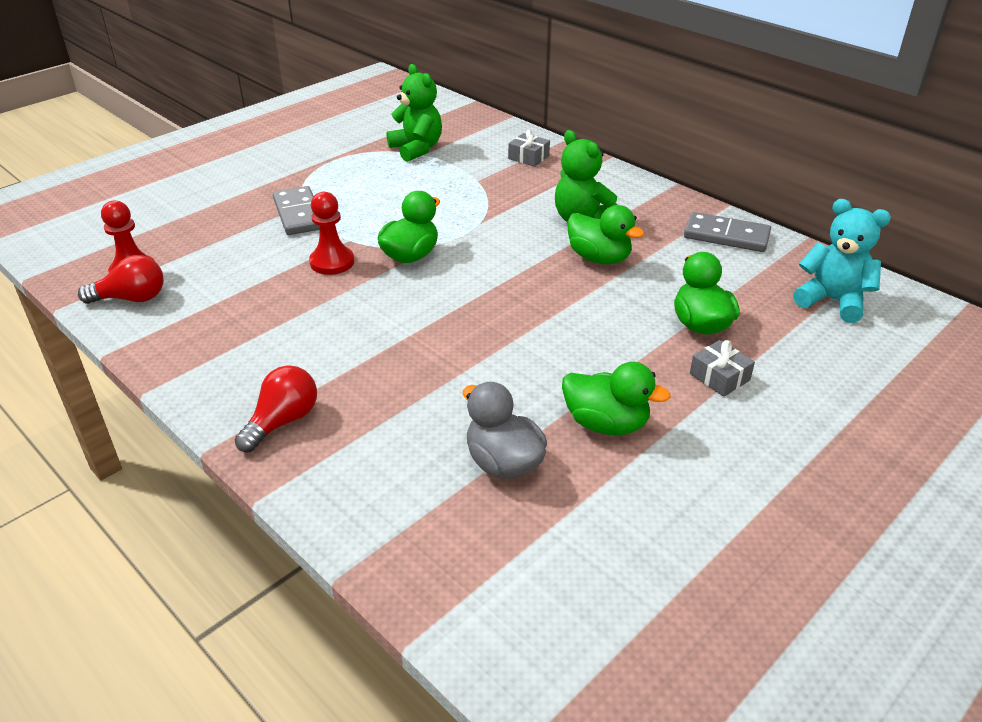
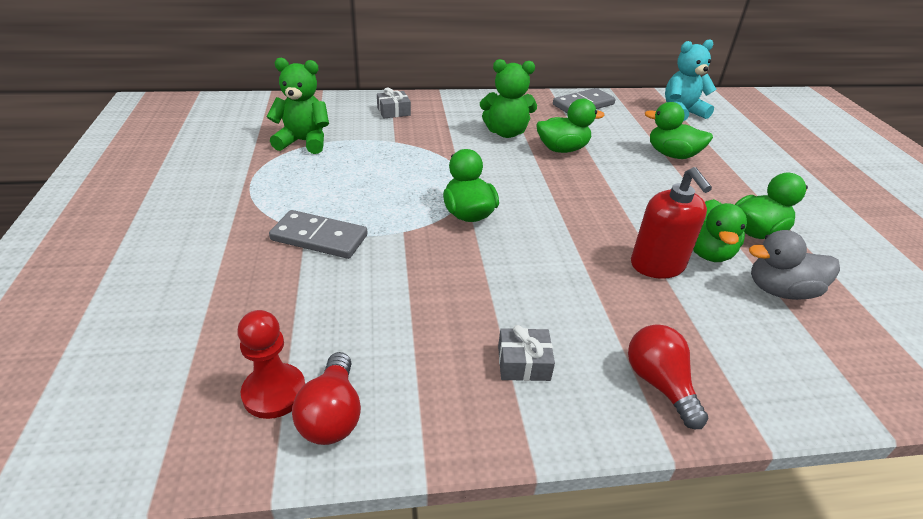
camera: 55 degrees left, 0 degrees up
(131, 298) = (332, 415): red light bulb -> red light bulb turned 150 degrees clockwise
(332, 262) = (429, 254): red pawn -> none
(454, 375) = (657, 265): none -> red soap dispenser
(518, 398) = (707, 251): none -> green duck
(719, 377) = (732, 174): grey gift -> grey gift (523, 363)

